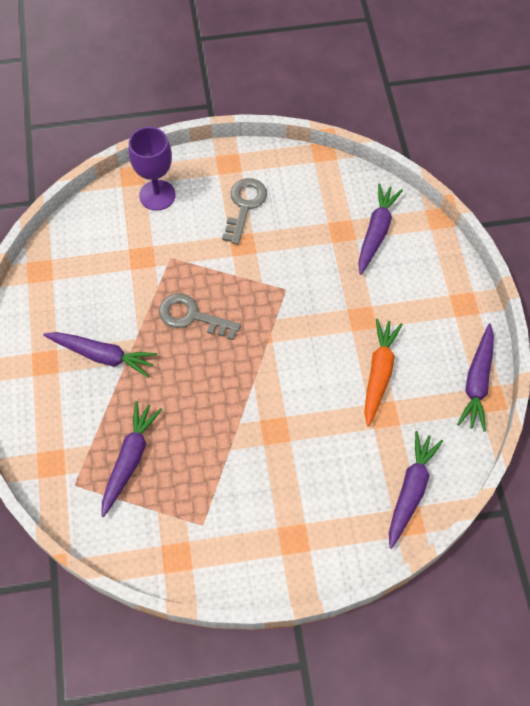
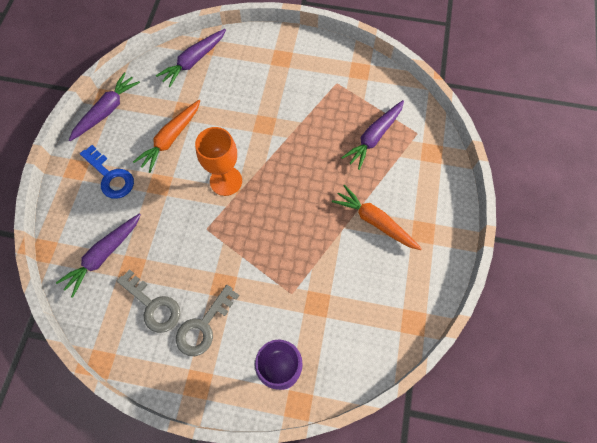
camera: 160 degrees left, 5 degrees up
(103, 356) = (375, 221): purple carrot -> orange carrot
(192, 316) = (292, 231): grey key -> grey key (153, 305)
(289, 346) = (226, 181): none -> orange goblet
(421, 308) = (110, 176): none -> blue key

